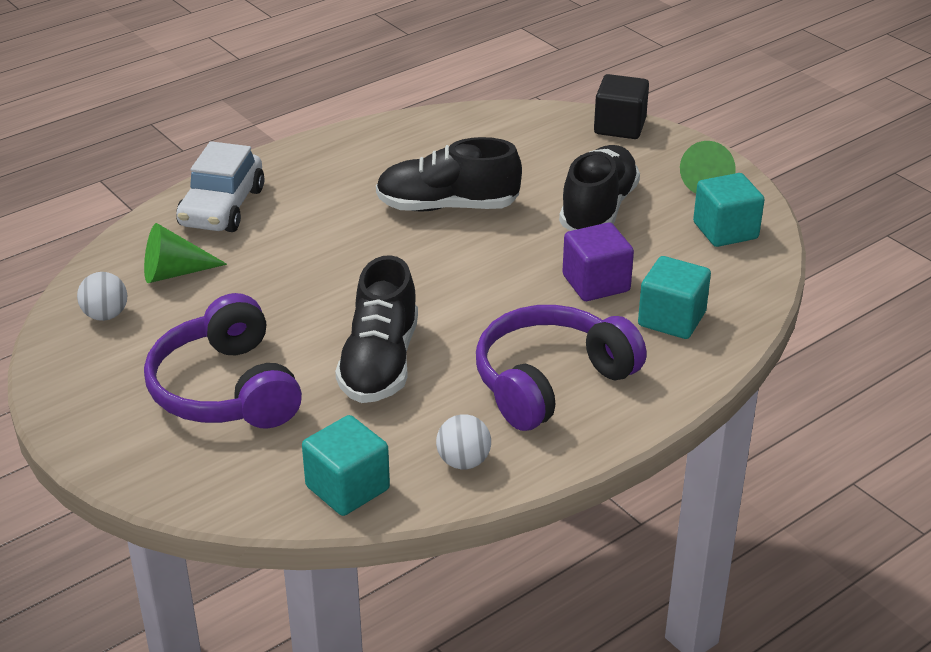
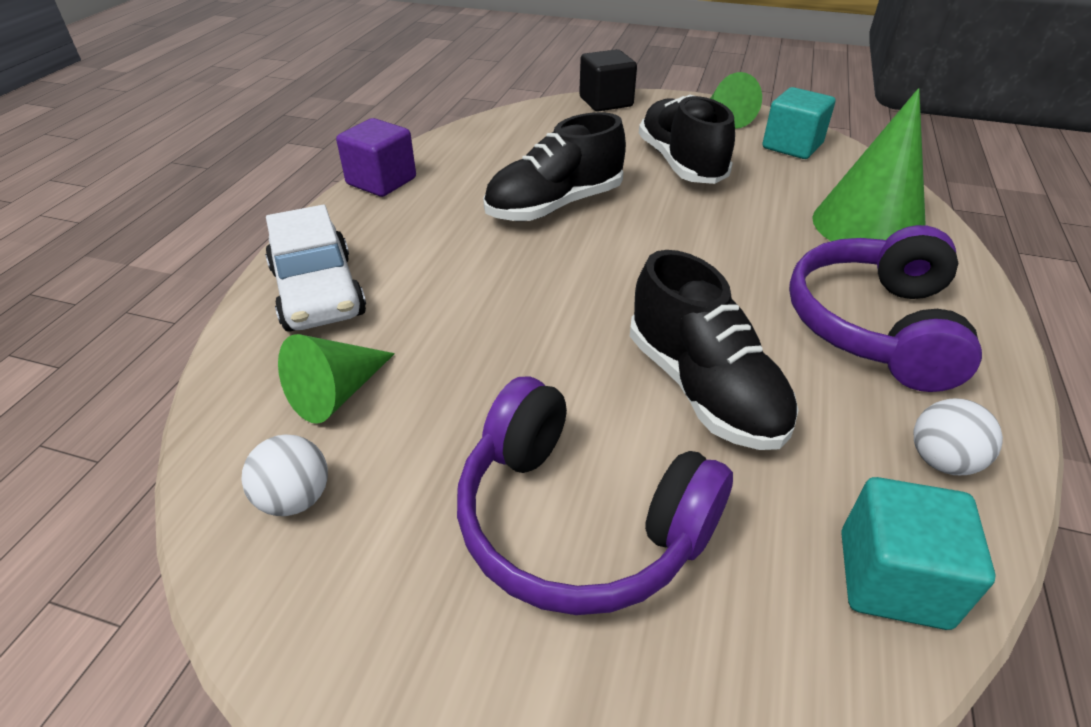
camera: 35 degrees left, 5 degrees up
(596, 283) = (769, 221): purple cube -> purple cube (381, 181)
(671, 319) = (868, 226): turquoise cube -> green cone

